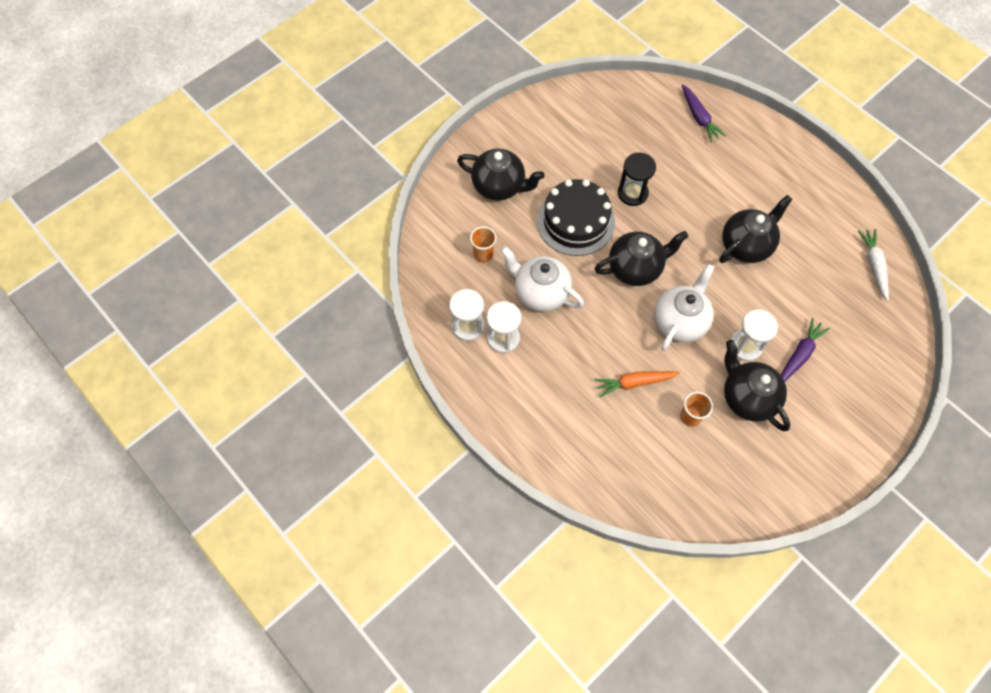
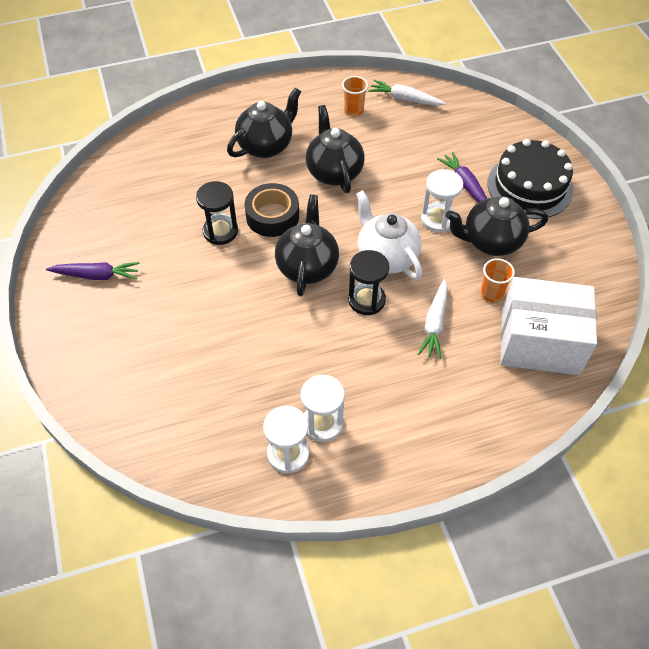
camera: 65 degrees left, 10 degrees down
(483, 254) = (205, 399): orange cup -> orange cup (354, 110)
(499, 186) = (129, 346): black teapot -> black teapot (266, 146)
(540, 292) = (286, 362): white teapot -> none
(575, 221) = (221, 294): black cake -> black cake (529, 186)
(628, 324) = (366, 300): none -> black hourglass
(634, 383) = (435, 323): orange carrot -> white carrot
(662, 471) = (540, 342): none -> white box
(670, 221) = (272, 216): none -> black tape
(699, 117) = (172, 143): purple carrot -> purple carrot (96, 275)

